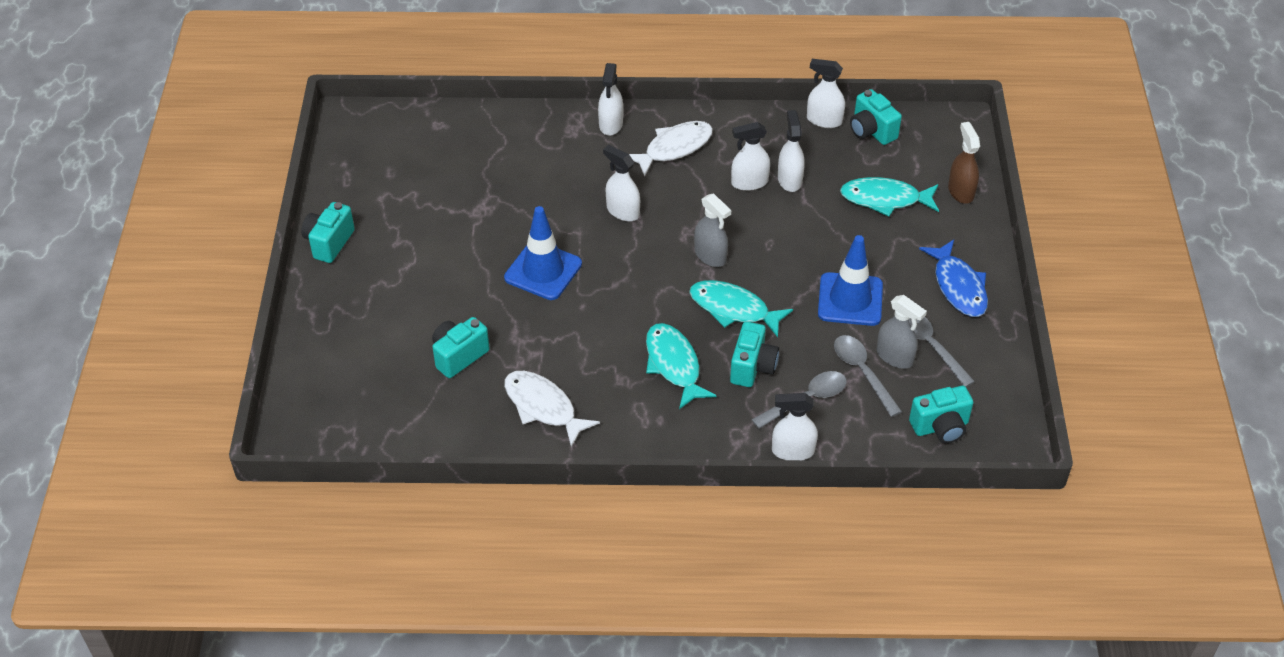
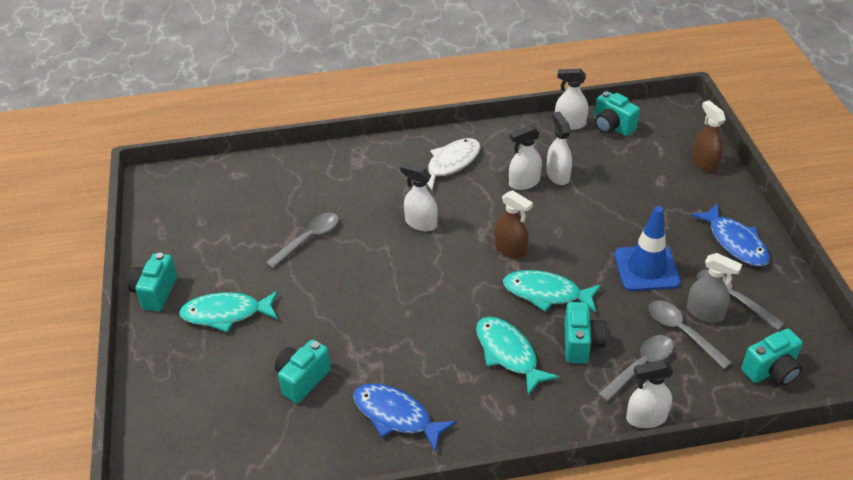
camera: 10 degrees left, 5 degrees down
(498, 210) = (308, 239): none -> grey spoon
(543, 271) = (363, 287): blue traffic cone -> none
(543, 407) = (396, 416): white fish -> blue fish
(611, 124) = (389, 153): white spray bottle -> none
(710, 256) = (510, 250): grey spray bottle -> brown spray bottle
(885, 199) = (644, 179): turquoise fish -> turquoise fish (226, 314)

